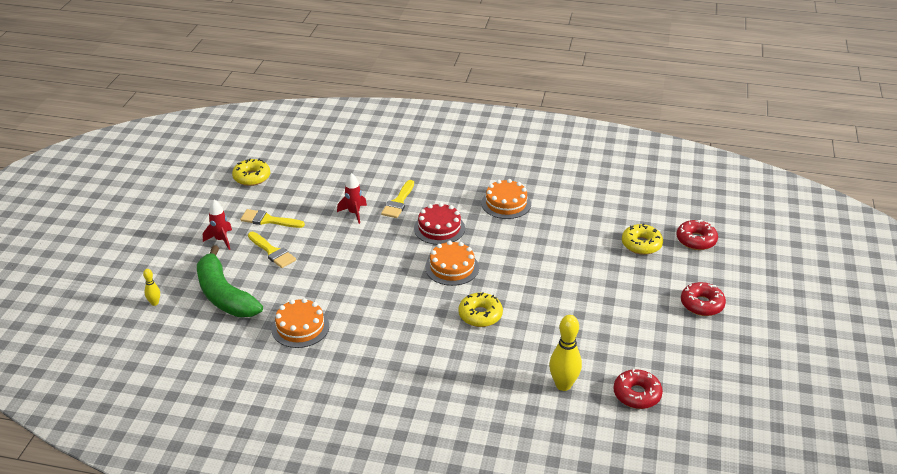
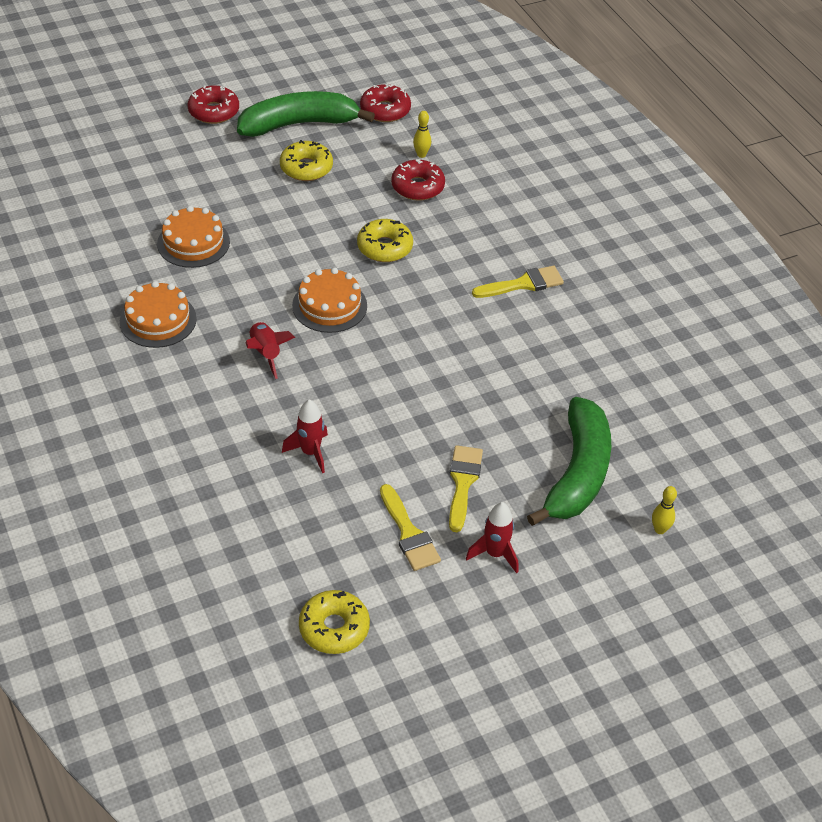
camera: 130 degrees left, 10 degrees up
(300, 327) = (550, 372): orange cake -> orange cake (193, 243)
(398, 202) = (246, 422): yellow brush -> yellow brush (523, 284)
(439, 228) = (266, 354): red cake -> red rocket
(563, 385) = (421, 154): yellow bowling pin -> yellow bowling pin, size x0.52
(641, 244) = (145, 182): yellow donut -> yellow donut (306, 168)
(654, 339) = (299, 124): none -> green banana
(696, 240) = (100, 147): red donut -> red donut (417, 187)

